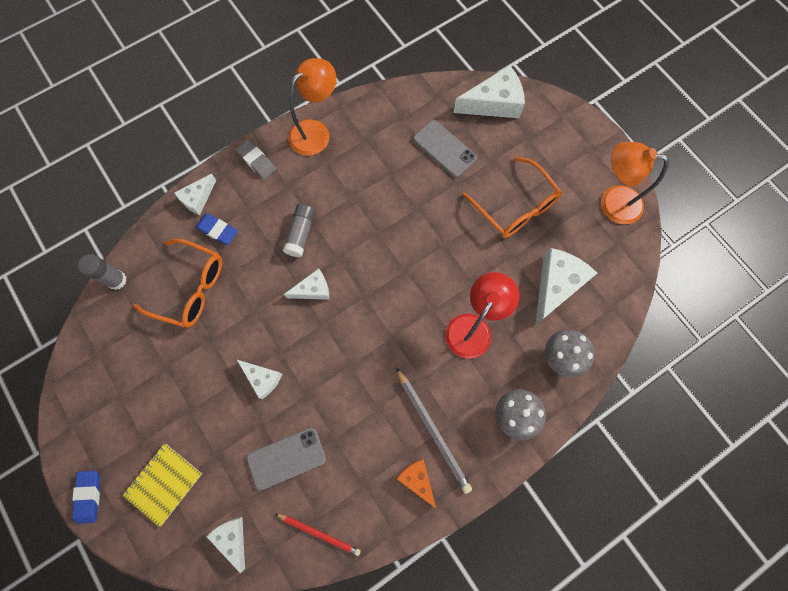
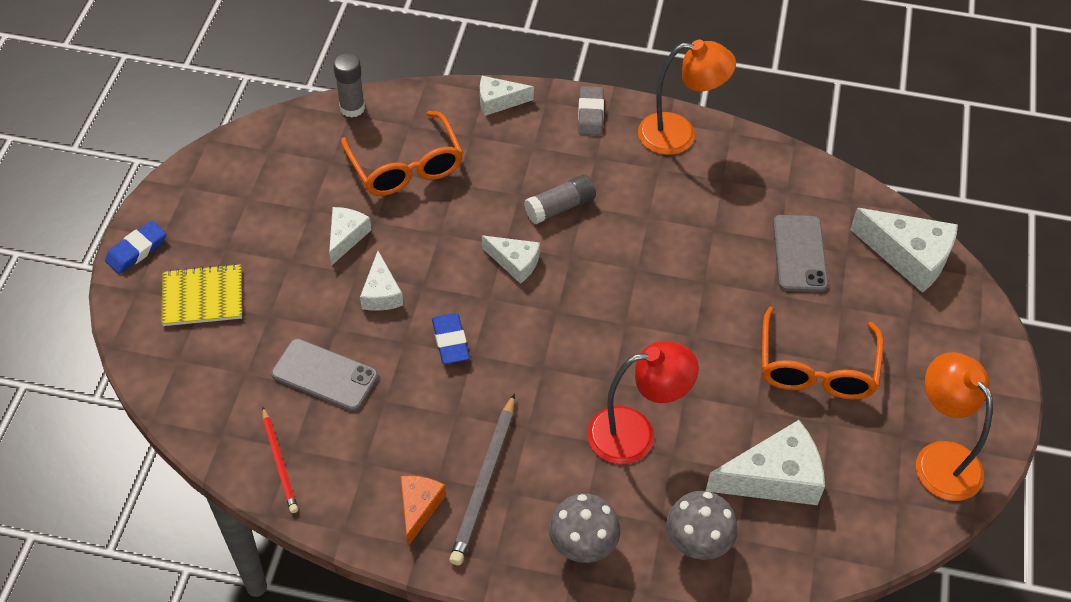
camera: 45 degrees right, 20 degrees down
(217, 230) = (485, 141): blue eraser -> blue eraser (450, 341)
(232, 538) = (205, 392): white cheese -> white cheese (346, 237)

